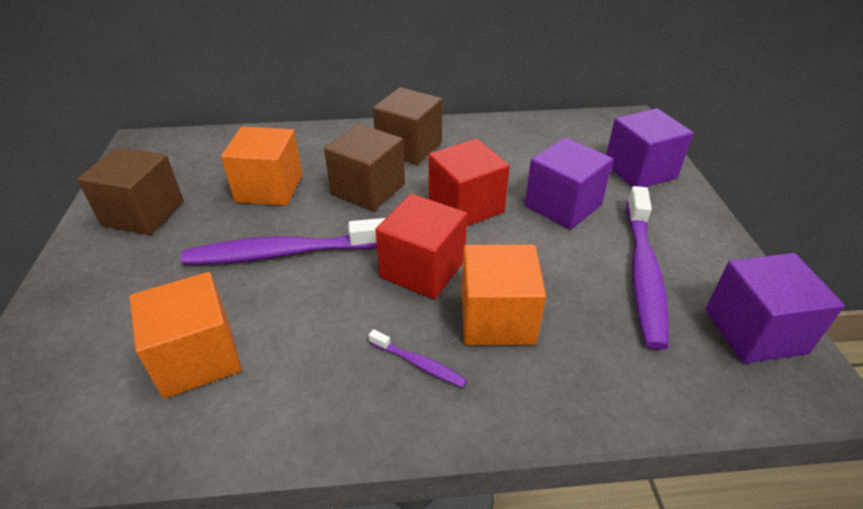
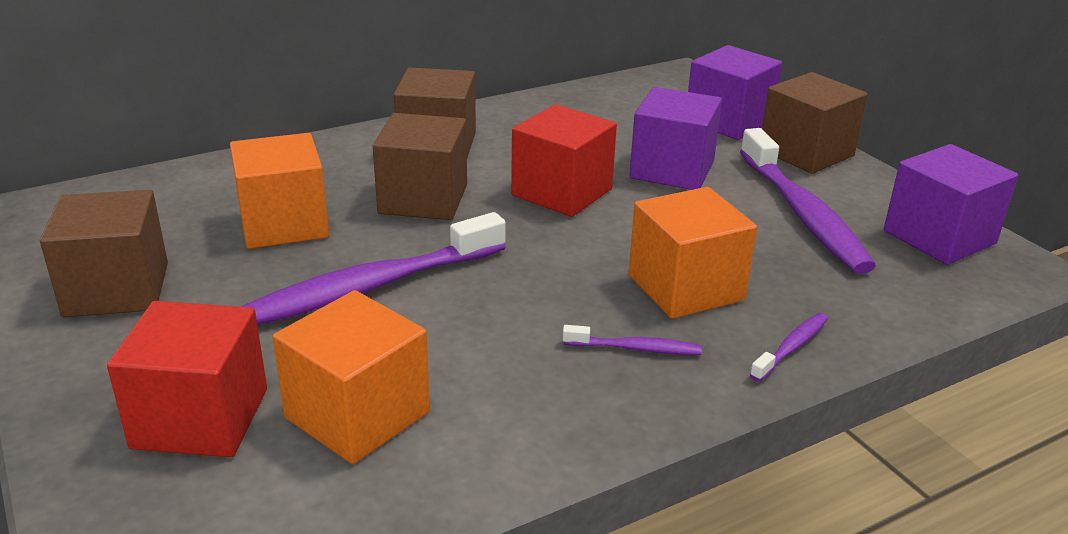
camera: 25 degrees left, 10 degrees down
(422, 269) = (563, 263): red cube -> red cube (200, 418)
(542, 405) = (791, 347): none -> purple toothbrush
(686, 214) = (806, 153): none -> brown cube

